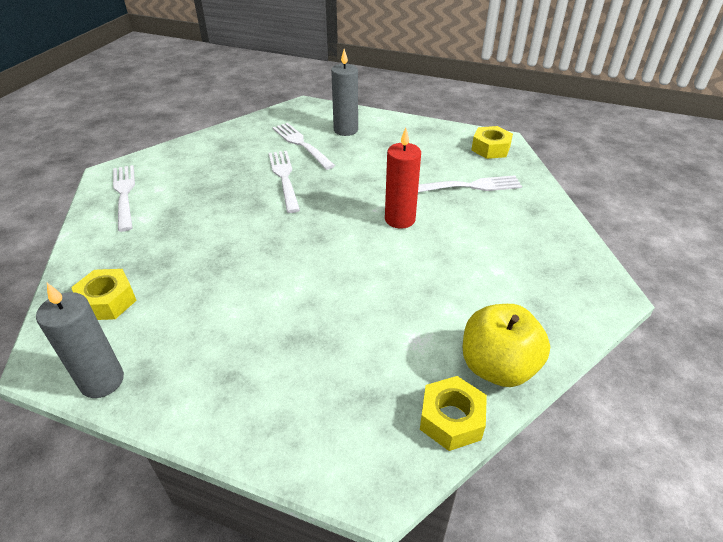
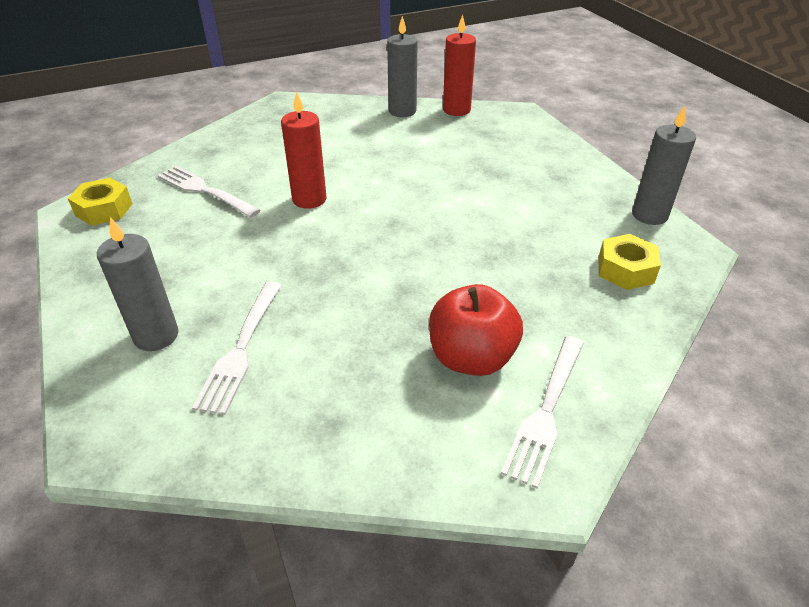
camera: 135 degrees left, 0 degrees up
(183, 195) = (471, 358): none -> red apple
(284, 178) = (335, 306): white fork -> none
(451, 419) = (456, 110): yellow nut -> red candle
(497, 367) = (402, 111): yellow apple -> grey candle

